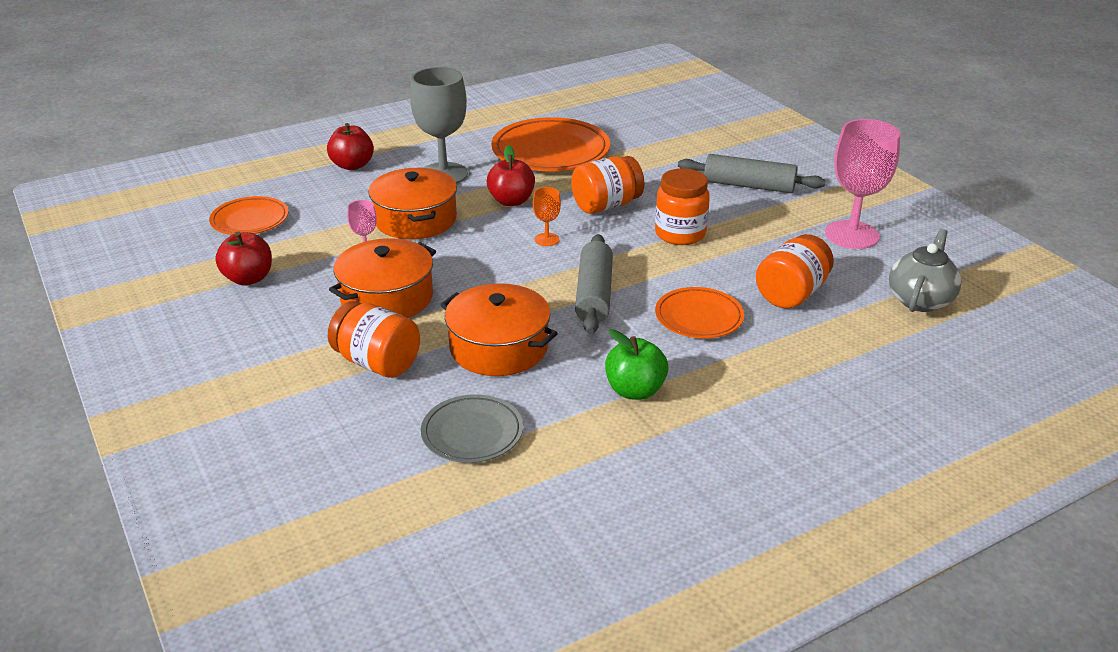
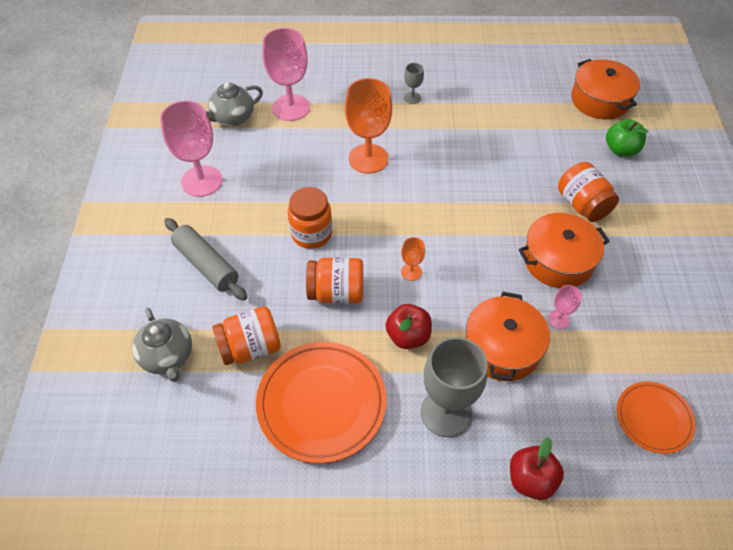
camera: 150 degrees left, 20 degrees up
(248, 278) = (660, 329): red apple -> none
(472, 433) = (545, 138): grey plate -> none
(498, 347) = (502, 186): orange pot -> orange pot (600, 100)
(594, 294) = (416, 203): grey rolling pin -> none
(635, 390) = (444, 128): green apple -> green apple (621, 150)
(698, 317) = (368, 159): orange plate -> orange goblet
(700, 137) = (168, 357): none -> grey teapot
(724, 417) = (412, 98): none -> grey goblet
(791, 294) = (297, 152): orange jar -> orange jar (250, 347)
(870, 338) = (291, 108): none -> pink goblet

